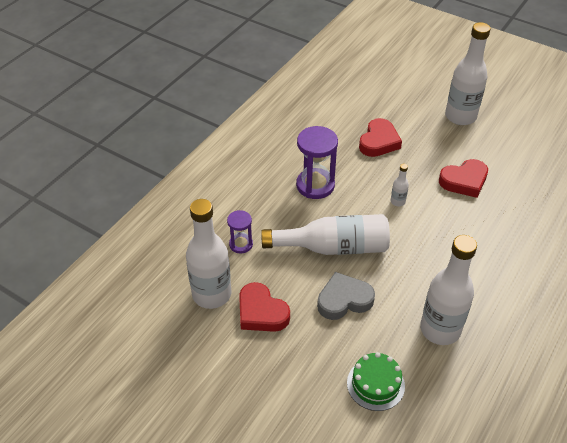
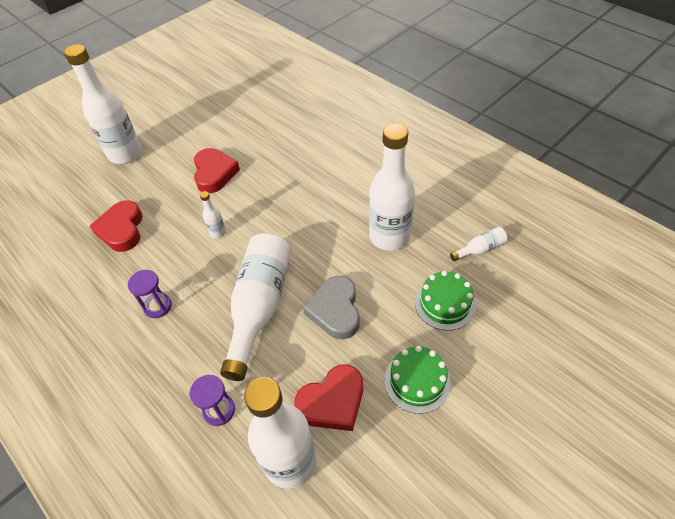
camera: 75 degrees left, 5 degrees up
(291, 369) = (417, 381): none -> green cake
(315, 185) = (158, 306): purple hourglass -> purple hourglass, size x0.57
(379, 142) = (122, 229): red heart -> red heart turned 135 degrees counterclockwise
(453, 412) = (480, 249): none -> white bottle

